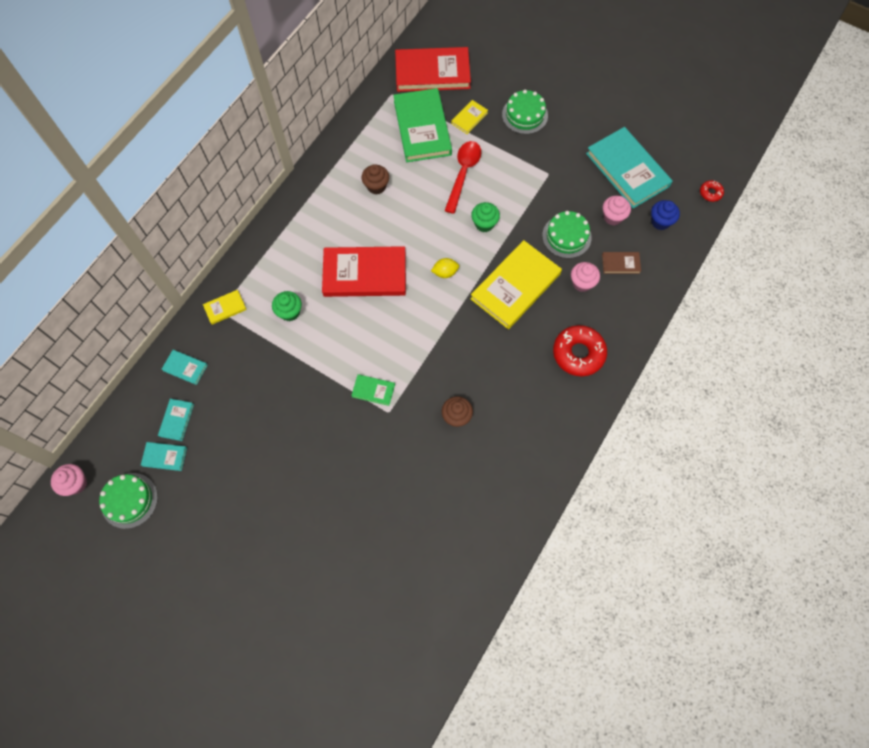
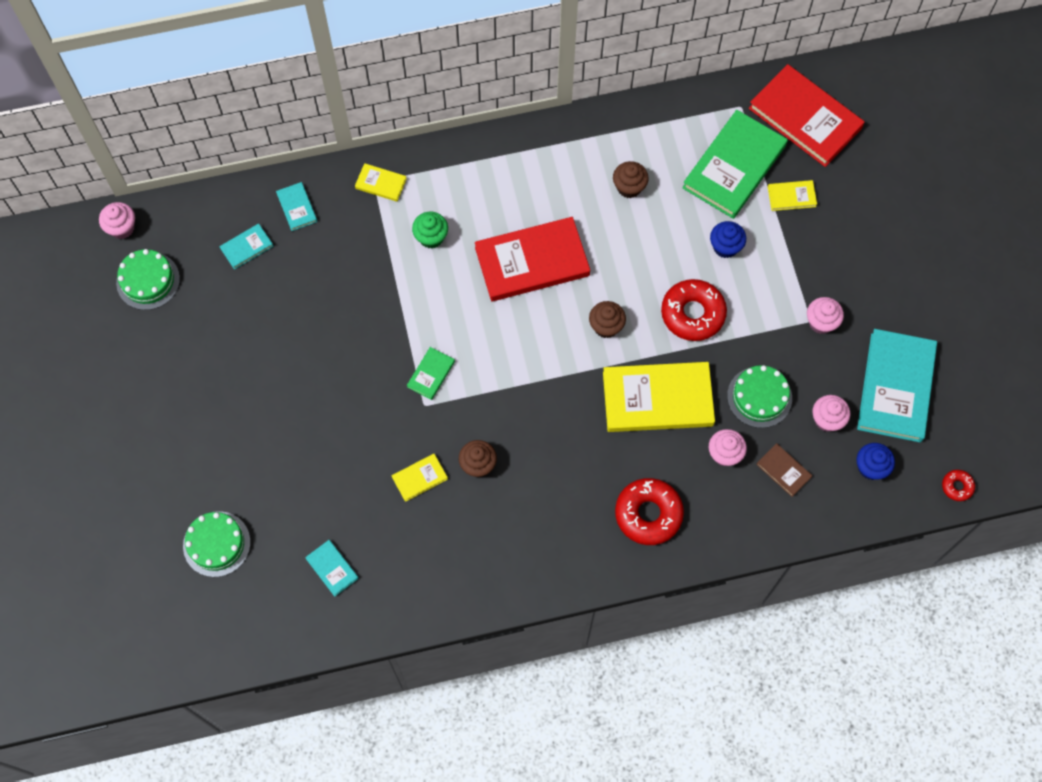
camera: 45 degrees right, 0 degrees up
(164, 457) = (208, 270): turquoise book -> turquoise book (332, 568)
(364, 274) = (532, 262): red book -> red book turned 60 degrees counterclockwise
(373, 390) = (431, 374): green book -> green book turned 60 degrees clockwise
(431, 457) = (419, 478): none -> yellow book
(445, 272) = (606, 326): yellow lemon -> brown cupcake
(463, 173) = (725, 247): red spoon -> blue cupcake
(484, 224) = (692, 314): green cupcake -> red donut
(525, 115) = (852, 241): green cake -> green cake (216, 544)
(555, 170) = (821, 322): none -> pink cupcake

